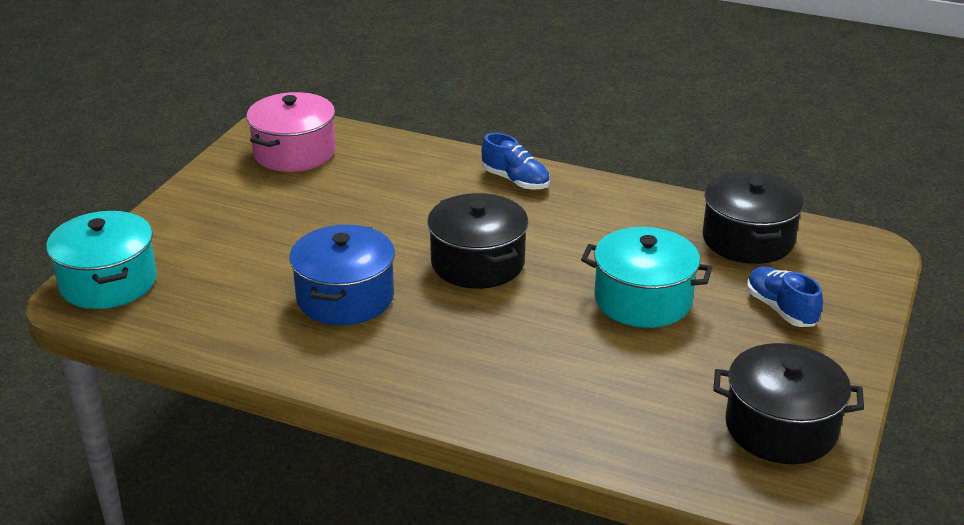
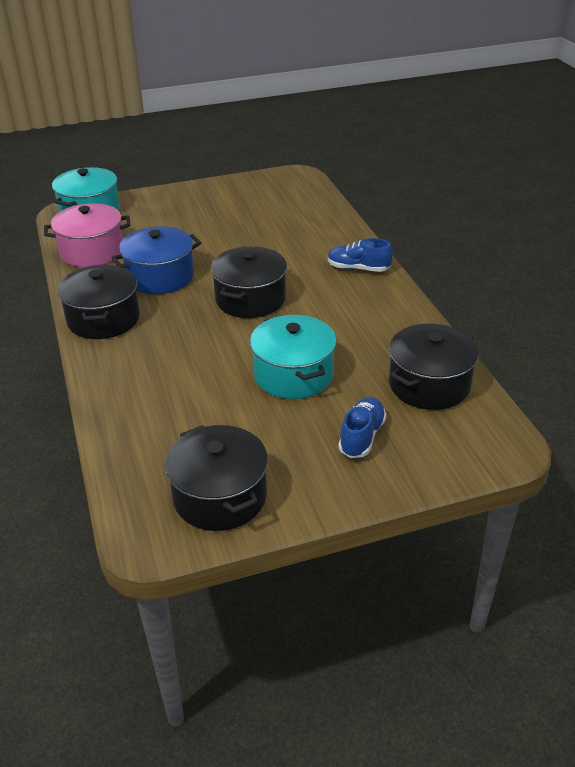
camera: 50 degrees right, 5 degrees up
(294, 152) = (276, 194): pink pot -> pink pot (92, 251)
(374, 371) = (103, 319): none -> black pot
(515, 181) = (358, 268): blue shoe -> blue shoe turned 105 degrees clockwise

